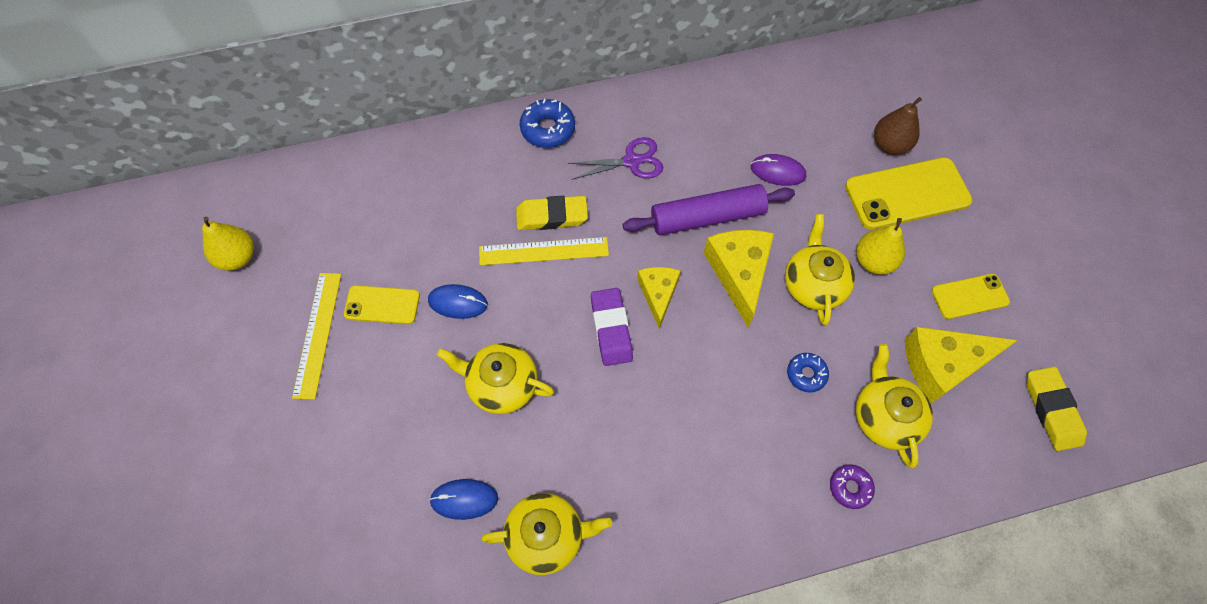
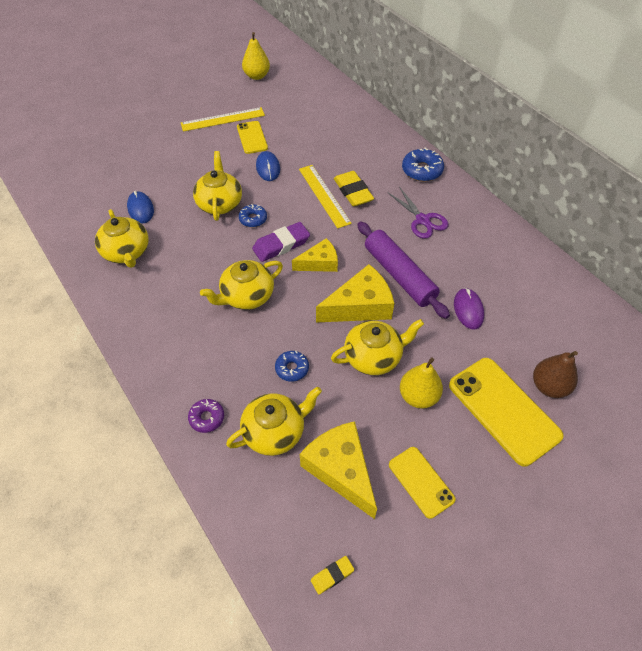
camera: 70 degrees right, 10 degrees down
(550, 350) = (253, 219): none -> blue donut
(682, 394) = (247, 296): none -> yellow teapot
(1052, 410) = (332, 575): yellow eraser -> yellow eraser, size x0.53

